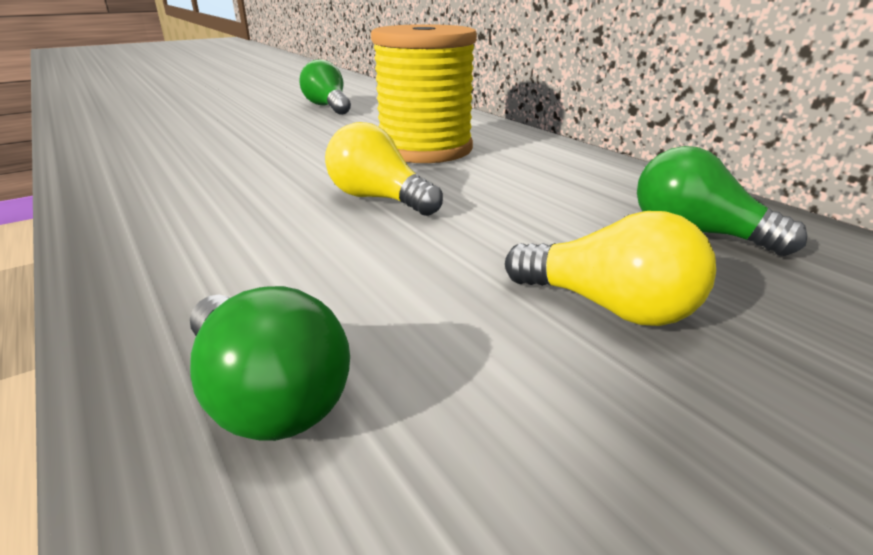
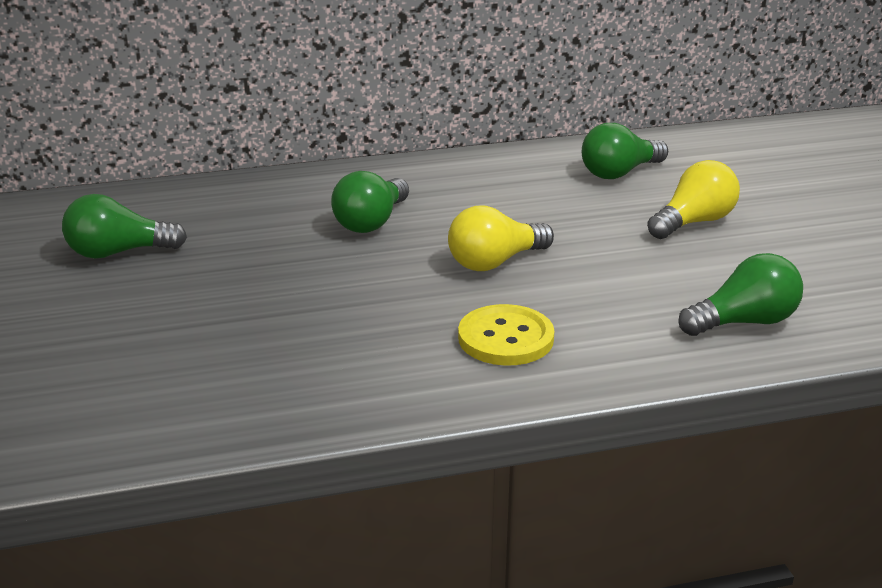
camera: 70 degrees left, 0 degrees up
(211, 223) = (505, 338): none -> yellow button
(425, 149) = (371, 222): yellow spool -> green light bulb

